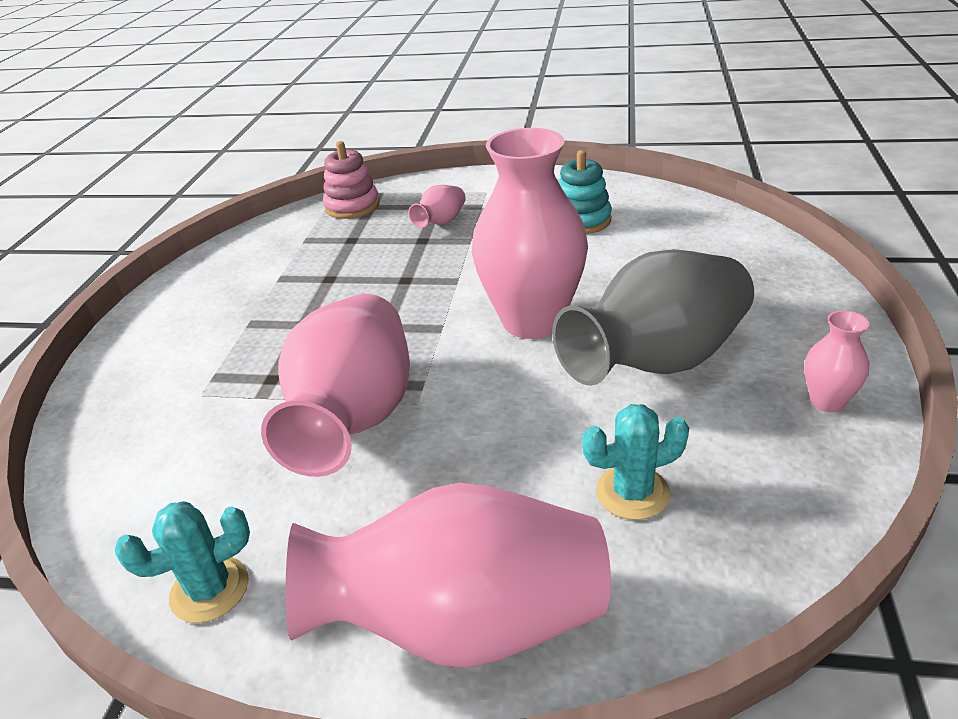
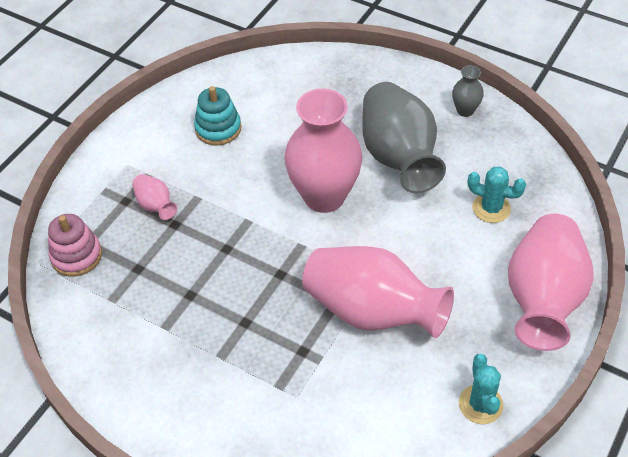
camera: 70 degrees left, 15 degrees up
(632, 492) = (491, 208): turquoise cactus -> turquoise cactus turned 75 degrees counterclockwise
(827, 401) = (465, 110): pink vase -> grey vase

